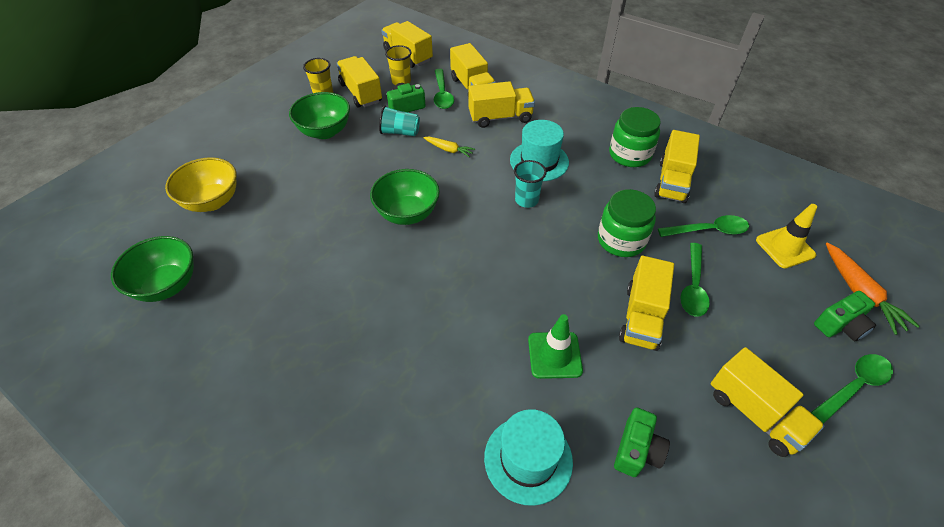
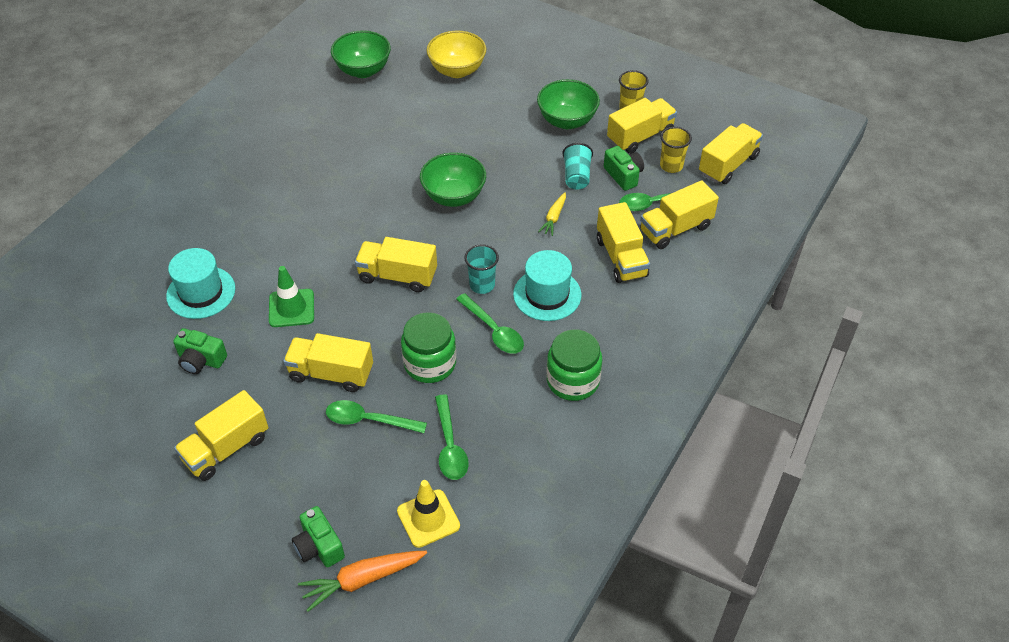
camera: 85 degrees right, 0 degrees up
(672, 181) = (529, 419): yellow truck -> yellow truck (397, 276)
(853, 386) = (248, 538): green spoon -> green spoon (493, 330)

